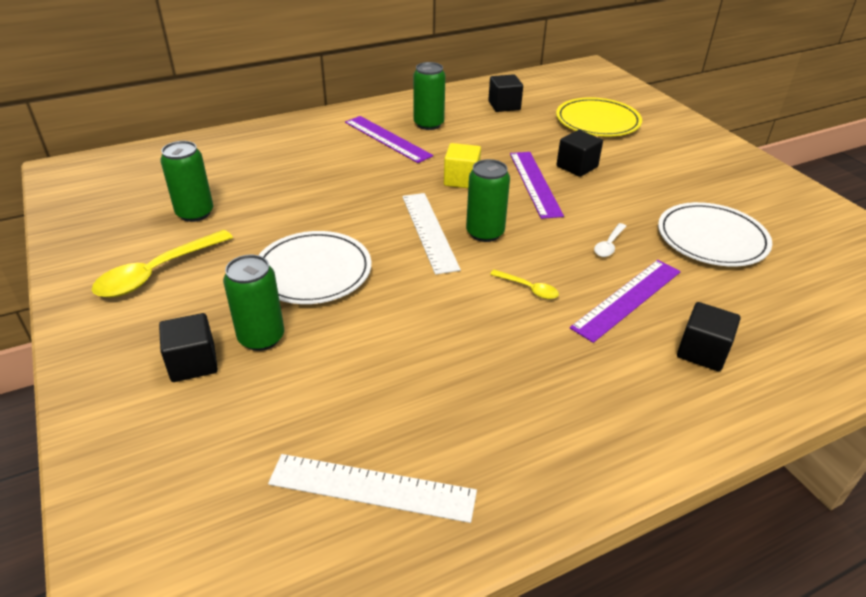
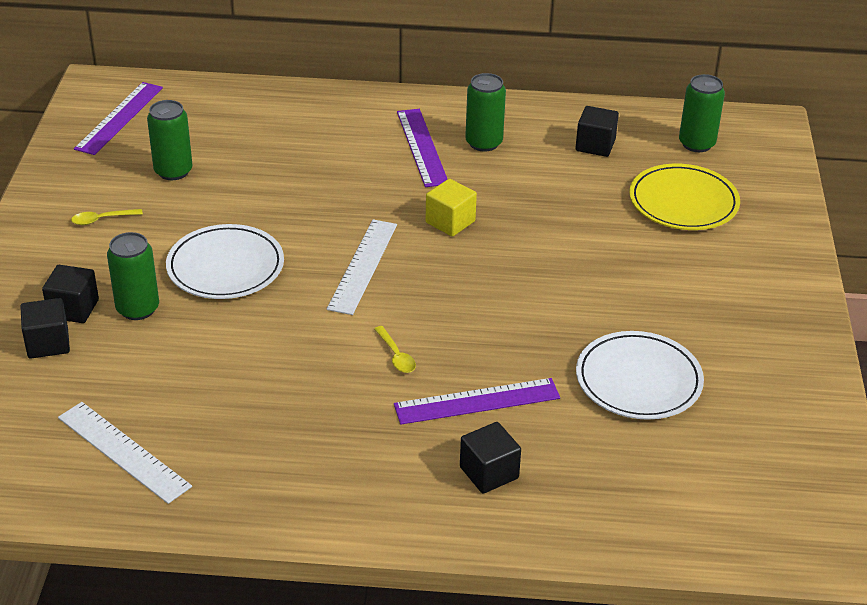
camera: 30 degrees right, 0 degrees up
(157, 272) = (102, 219): yellow spoon -> yellow spoon, size x0.49
(485, 233) = (413, 287): green can -> green can (696, 144)
(535, 183) = (522, 253): purple ruler -> purple ruler (119, 118)
(577, 166) = (590, 250): black cube -> black cube (48, 343)
(609, 245) = (522, 345): white spoon -> none

